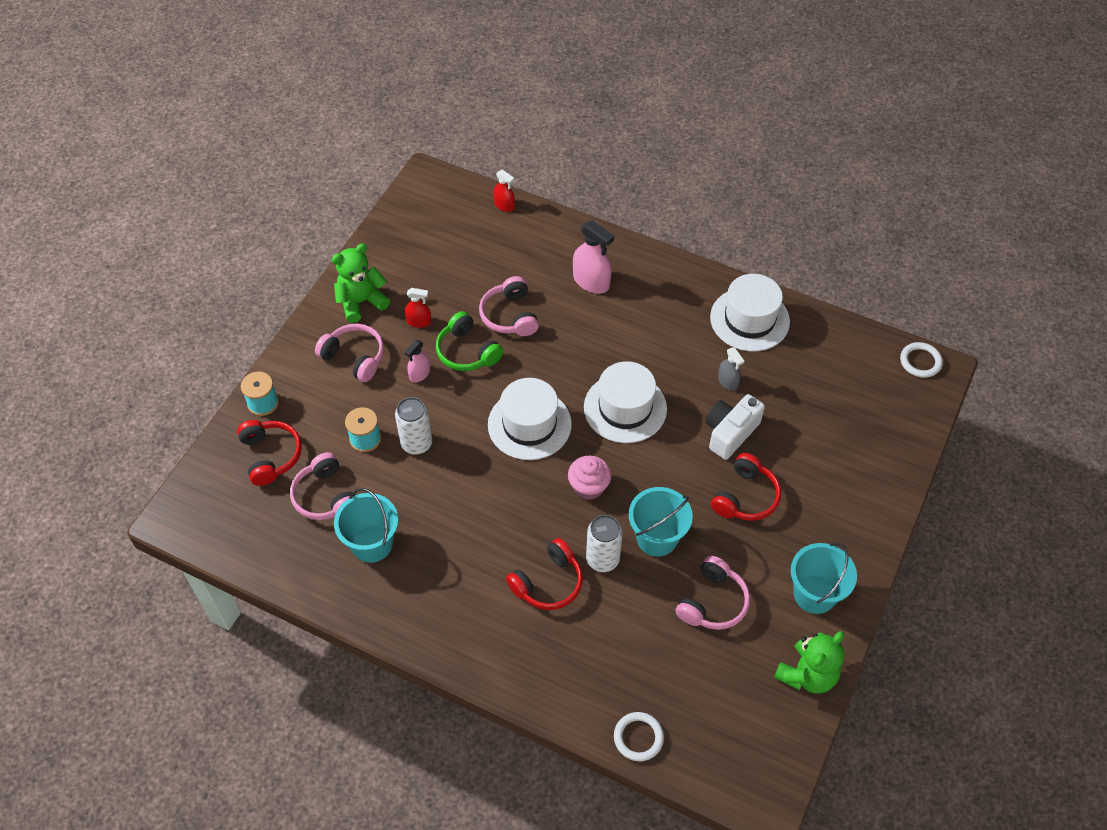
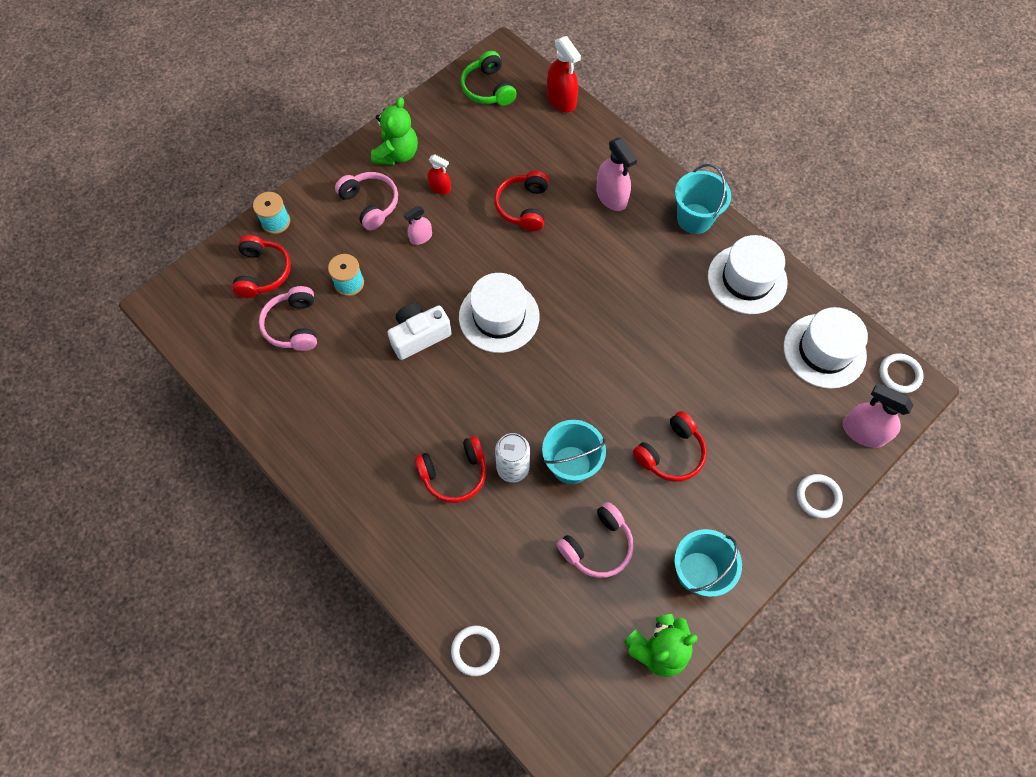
camera: 20 degrees right, 10 degrees up
(361, 302) = (397, 154): green teddy bear -> green teddy bear turned 120 degrees clockwise
(372, 544) = (315, 383): turquoise bucket -> turquoise bucket (694, 218)
(416, 443) = (391, 302): white can -> none
(467, 351) = (471, 229): green headphones -> green headphones (488, 88)
(504, 205) = (561, 99): red spray bottle -> red spray bottle, size x1.70
(510, 315) = (523, 207): pink headphones -> red headphones
(589, 487) = (528, 394): pink cupcake -> none
(625, 408) = (593, 329): white hat -> white hat (824, 351)
(728, 381) = (700, 334): grey spray bottle -> none
(730, 433) = (682, 385): white camera -> white camera (419, 336)
(893, 491) = (818, 497): none -> white ring
(909, 422) = (863, 432): none -> pink spray bottle

